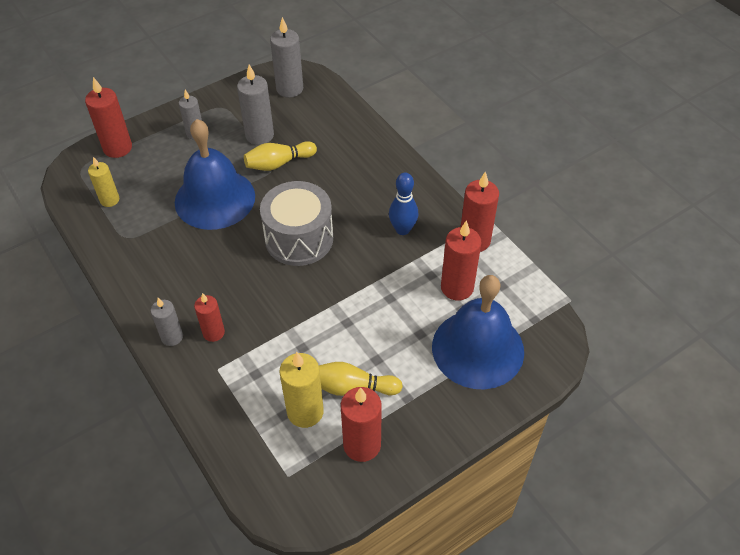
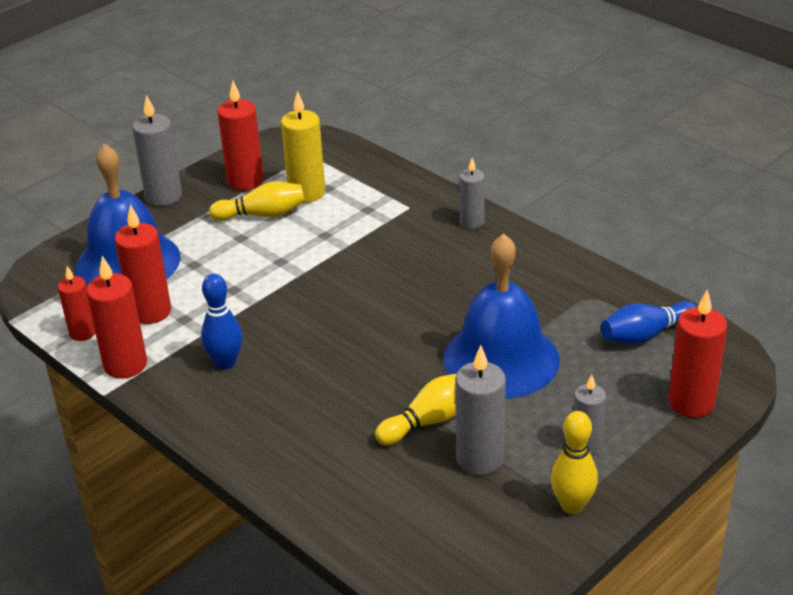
camera: 170 degrees right, 15 degrees down
(109, 200) = (646, 334): yellow candle -> blue bowling pin
(213, 333) = (428, 232): red candle -> red candle (82, 333)
(222, 103) = (572, 505): none -> yellow bowling pin
(289, 89) = (465, 554): grey candle -> grey candle (163, 196)
(299, 238) = (364, 331): grey drum -> none

